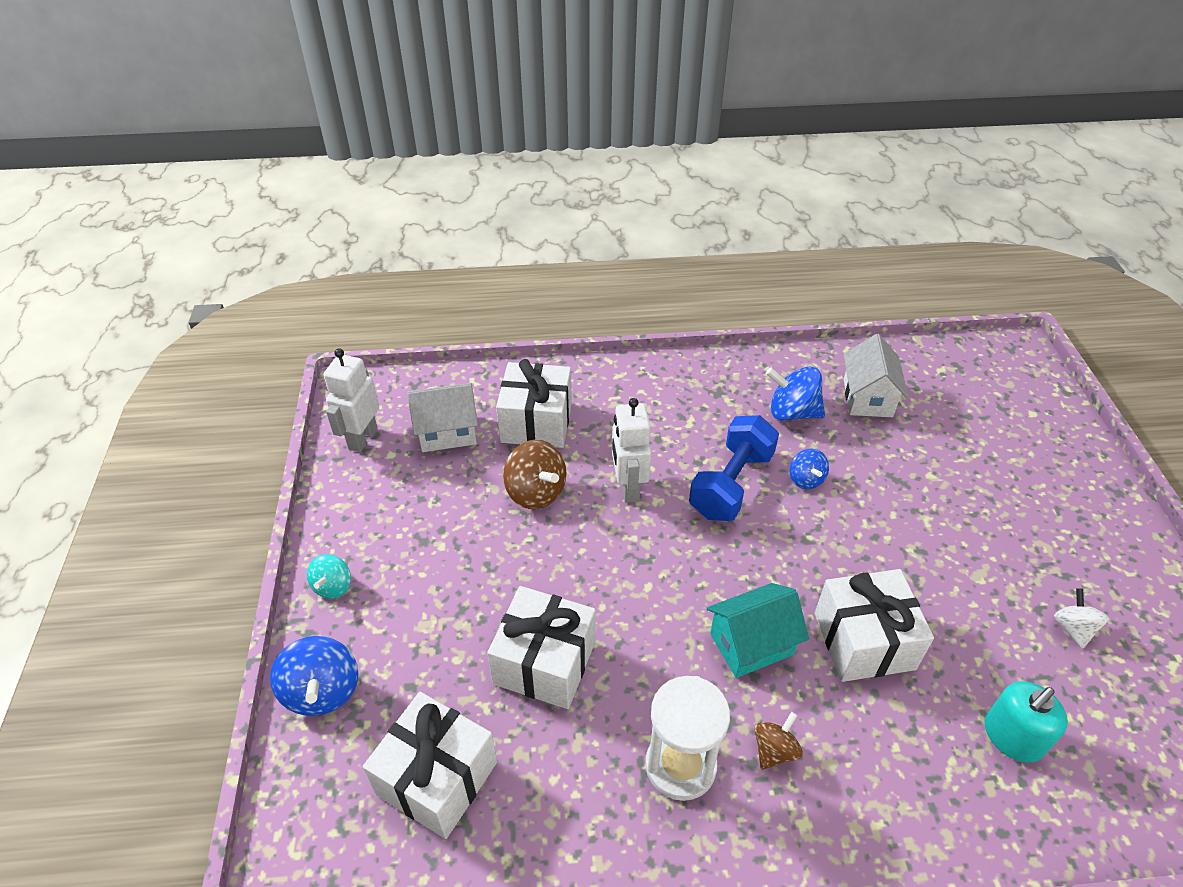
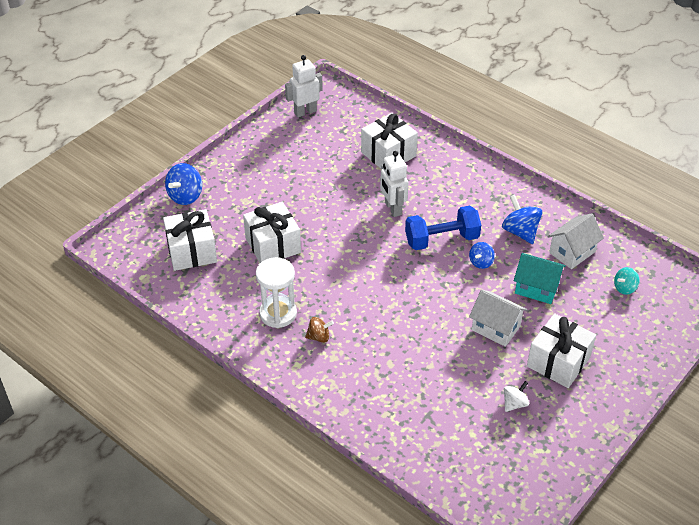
camera: 45 degrees right, 0 degrees up
(333, 586) = (228, 163): turquoise spinning top -> turquoise spinning top (624, 288)
(447, 432) = (343, 133): white house -> white house (496, 328)
(536, 492) = (349, 183): brown spinning top -> none
(628, 487) = (392, 208): white robot -> white robot turned 60 degrees counterclockwise
(751, 644) = (361, 300): turquoise house -> turquoise house (536, 288)
(864, 641) = (410, 334): white gift -> white gift (558, 362)
(1012, 736) = (421, 409): turquoise soap dispenser -> none

